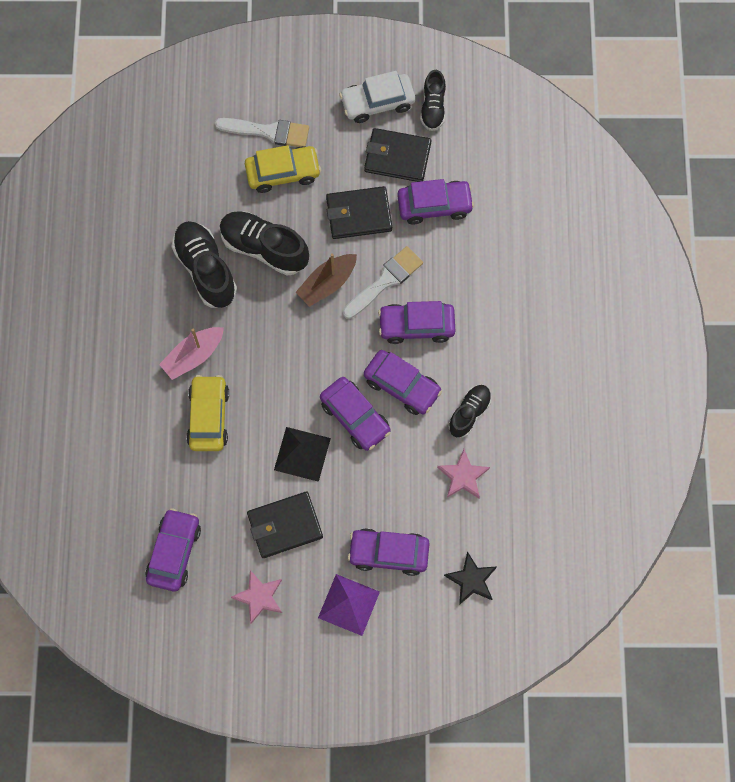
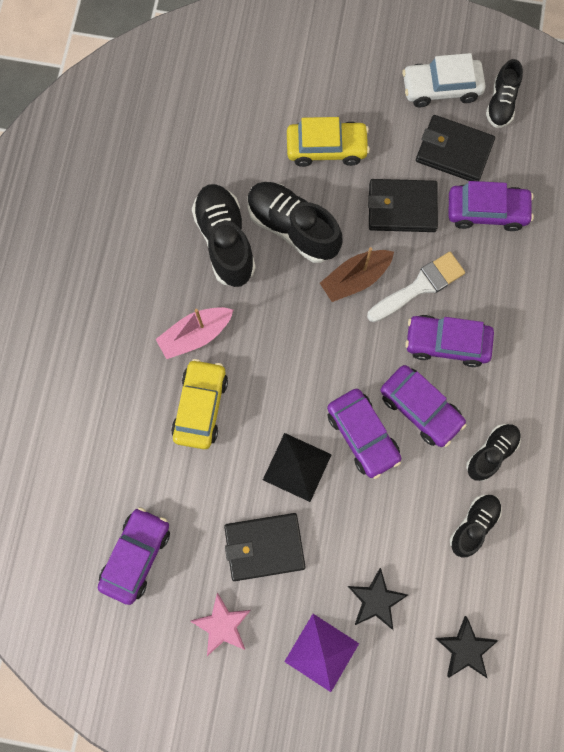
camera: 10 degrees right, 5 degrees up
(268, 132) = (318, 101): white brush -> none
(388, 553) = (376, 600): purple car -> black star
(463, 476) = (473, 525): pink star -> black shoe

